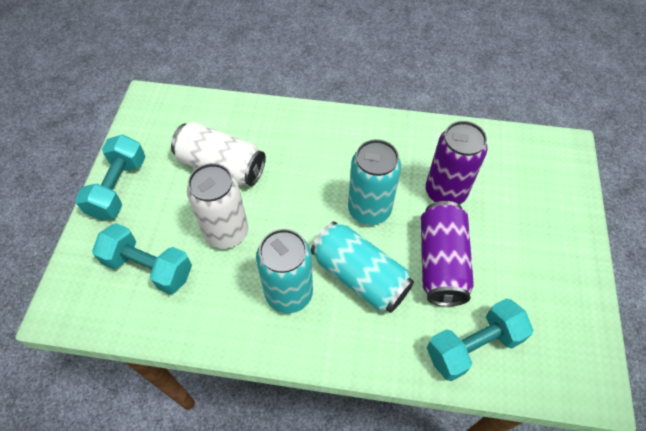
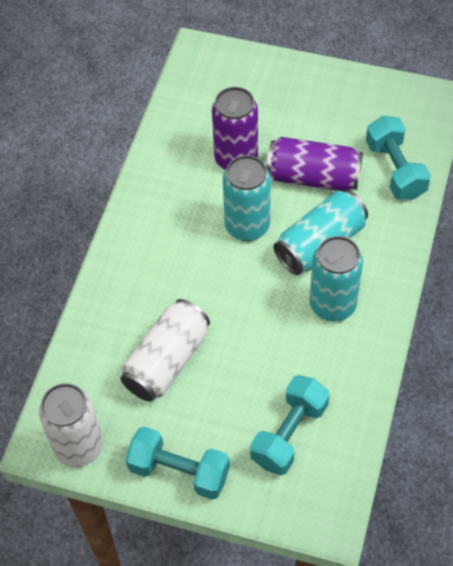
camera: 80 degrees left, 0 degrees up
(226, 232) = (256, 358): white can -> white can (78, 446)

